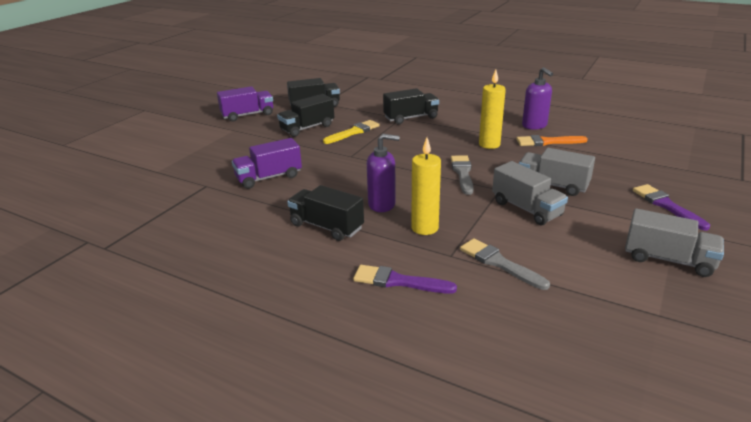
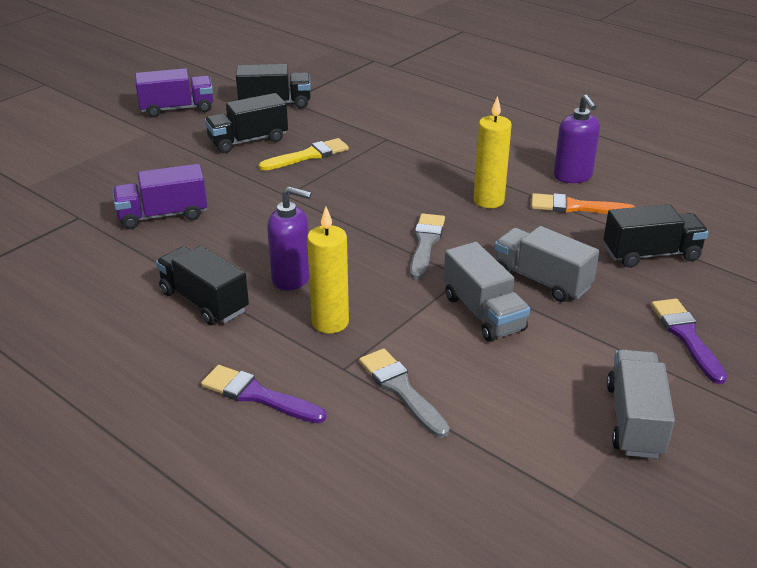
camera: 10 degrees right, 5 degrees up
(411, 118) = (400, 141): black truck -> black truck (651, 254)
(668, 259) = (634, 420): grey truck -> grey truck turned 120 degrees counterclockwise

